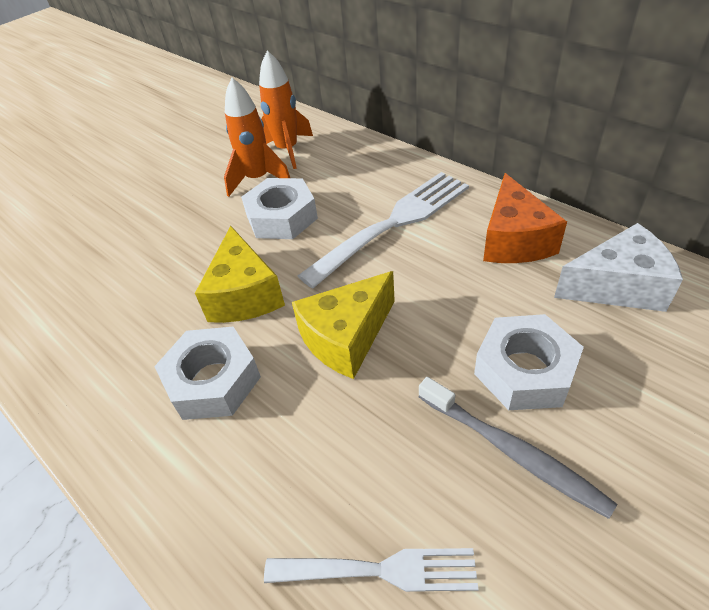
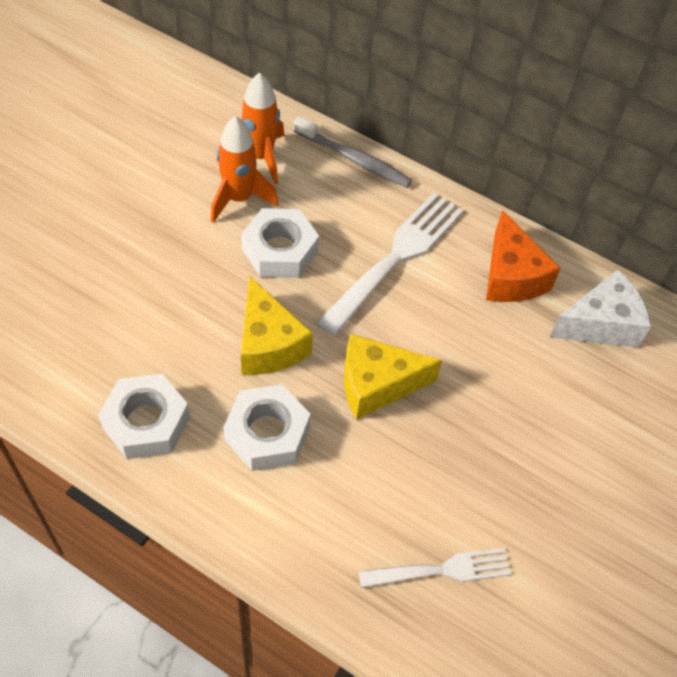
camera: 20 degrees left, 10 degrees up
(347, 337) = (377, 384): yellow cheese -> yellow cheese turned 45 degrees clockwise
(512, 451) = (525, 475): grey toothbrush -> grey toothbrush (354, 159)
(524, 370) = (529, 407): white nut -> white nut (146, 422)

